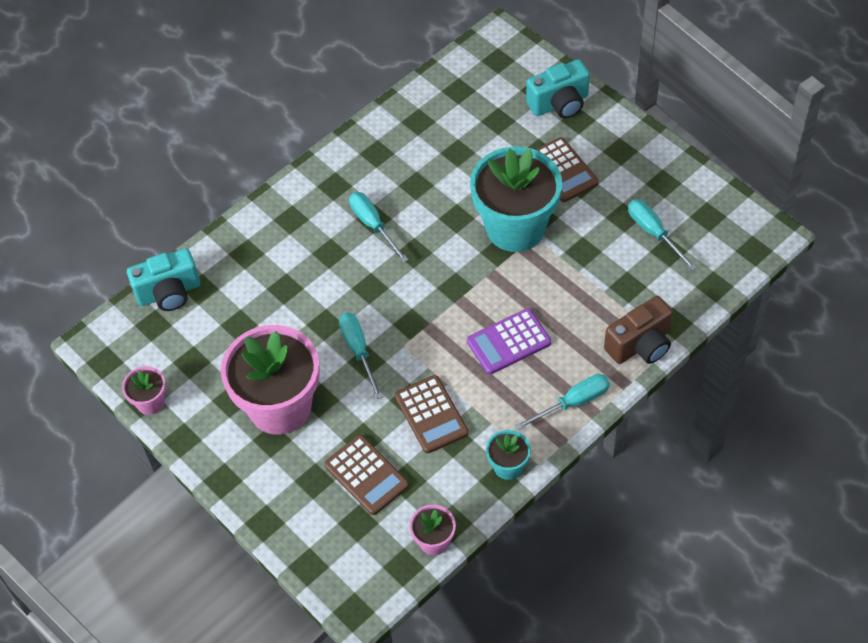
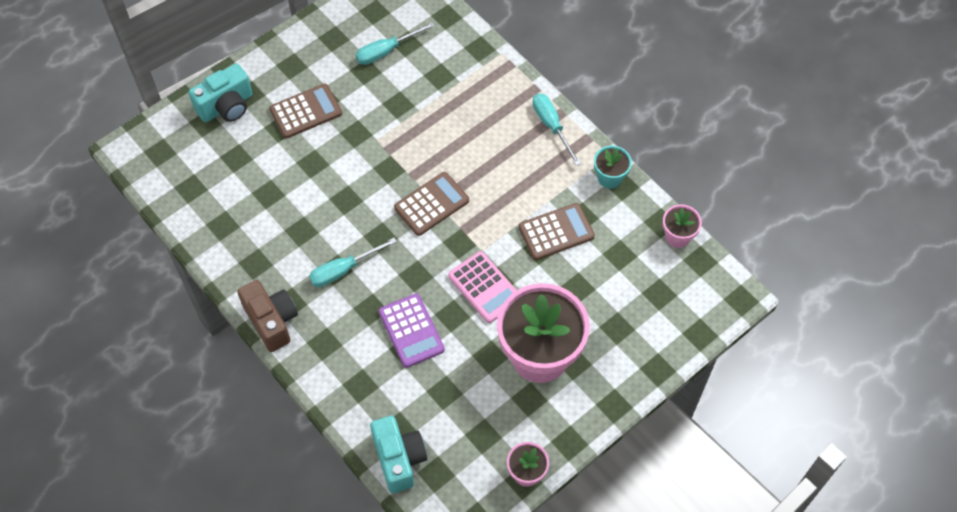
camera: 90 degrees left, 5 degrees up
(358, 350) = (484, 287): turquoise screwdriver -> pink calculator
(366, 475) = (614, 285): brown calculator -> brown calculator (431, 204)
(509, 342) = (487, 168): purple calculator -> purple calculator (411, 331)
(515, 228) = (365, 153): turquoise flower pot -> none
(559, 104) = (226, 106): turquoise camera -> turquoise camera turned 75 degrees clockwise
(640, 345) = (499, 73): brown camera -> brown camera (272, 321)

